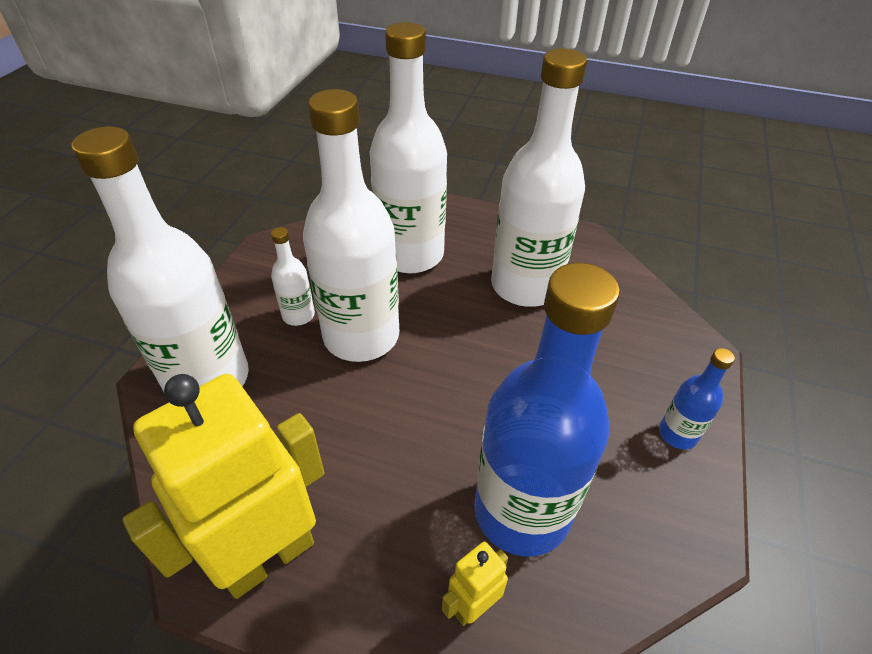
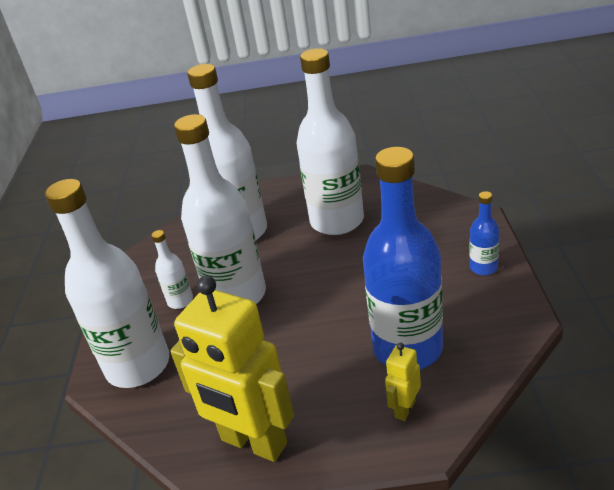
camera: 15 degrees left, 10 degrees down
(267, 556) = (253, 442): yellow robot -> yellow robot turned 90 degrees counterclockwise

